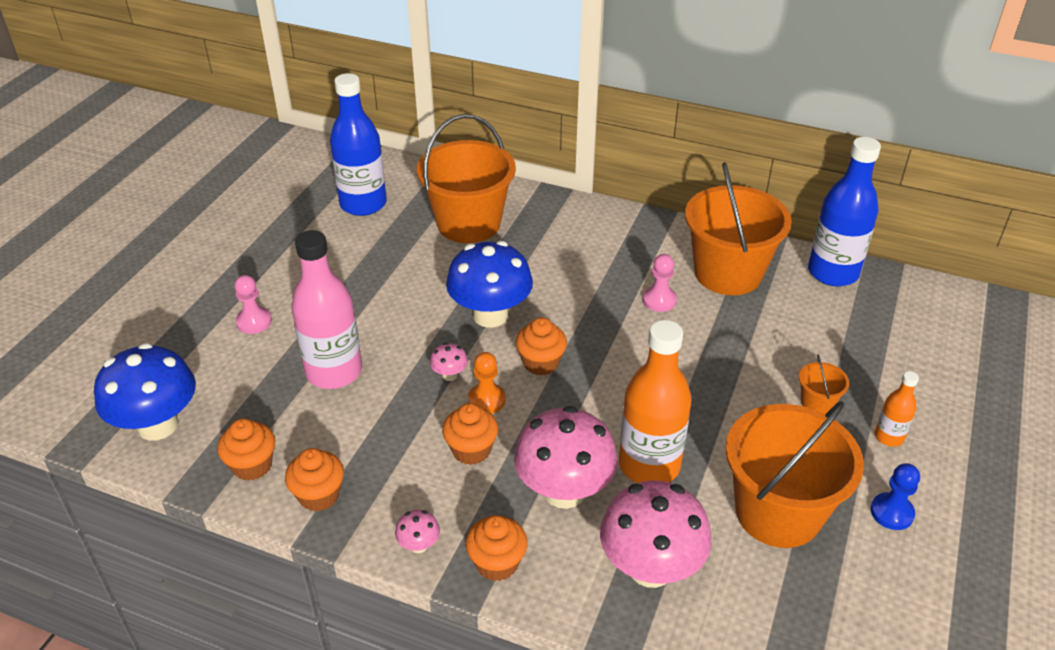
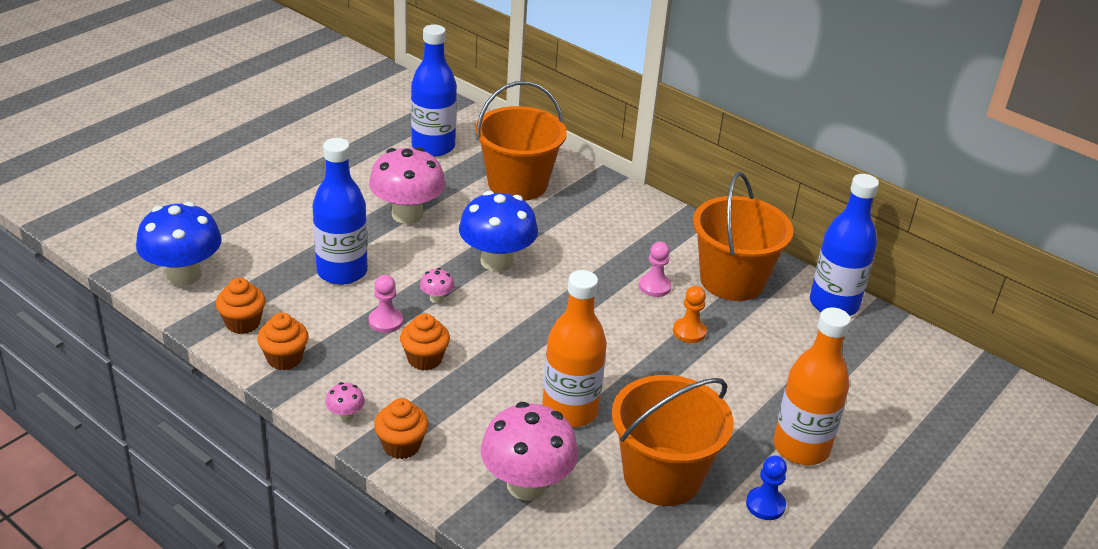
camera: 15 degrees right, 5 degrees down
(254, 322) = (295, 217): pink pawn -> pink pawn (385, 321)
(334, 372) = (342, 272): pink bottle -> blue bottle
(486, 400) = (458, 325): orange pawn -> orange pawn (689, 332)
(541, 363) = (520, 309): orange cupcake -> none
(564, 491) = (486, 410): pink mushroom -> pink mushroom (407, 214)
(817, 403) = (750, 404): orange bucket -> none
(889, 437) = (801, 447): orange bottle -> orange bottle, size x2.06

